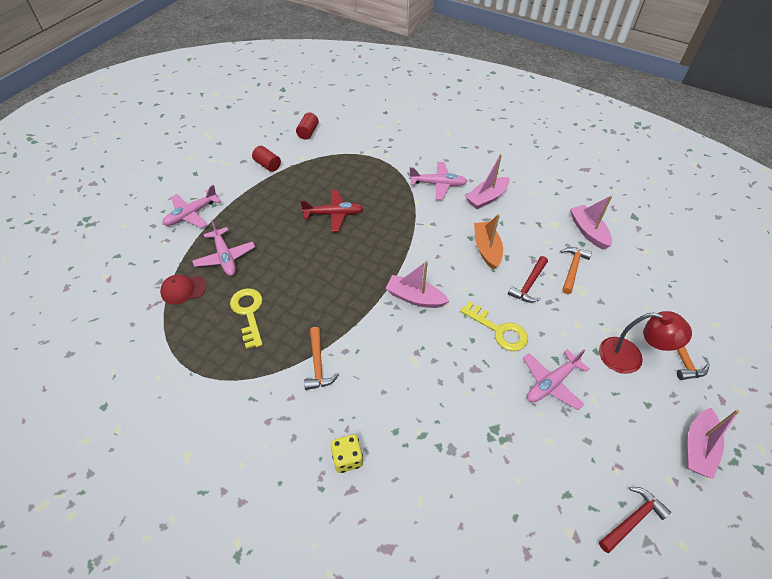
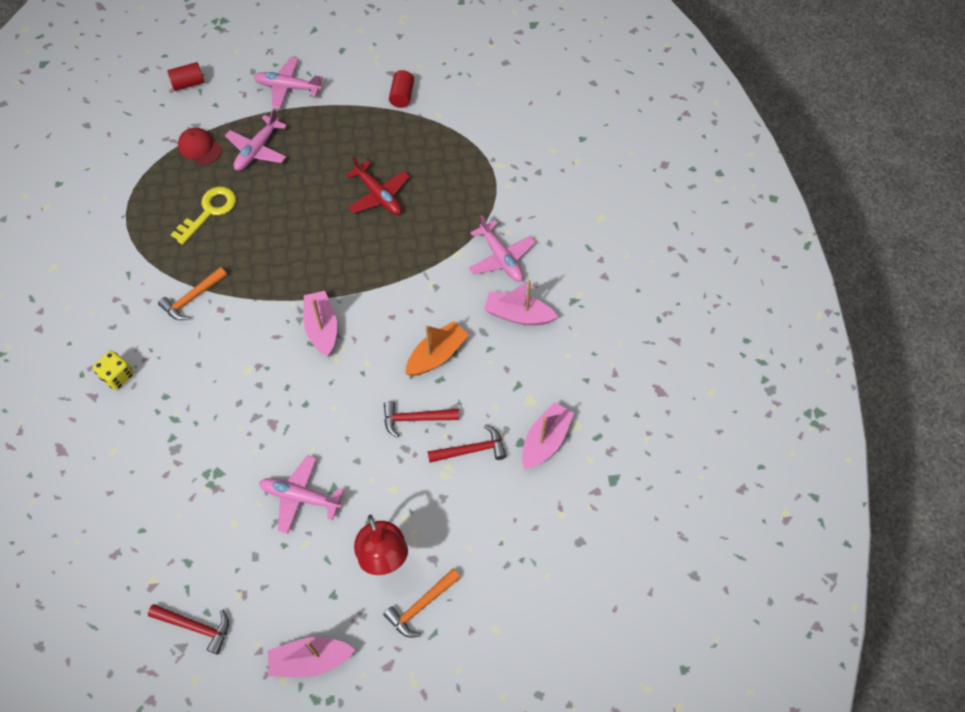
camera: 55 degrees right, 10 degrees up
(308, 132) = (482, 94): red cylinder -> red cylinder (188, 83)
(498, 330) = (333, 420): yellow key -> none
(572, 268) = (472, 450): orange hammer -> red hammer

